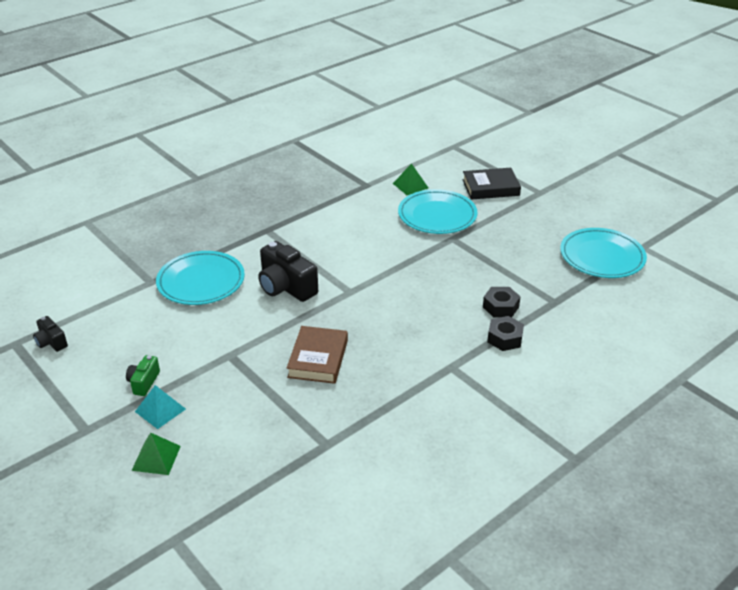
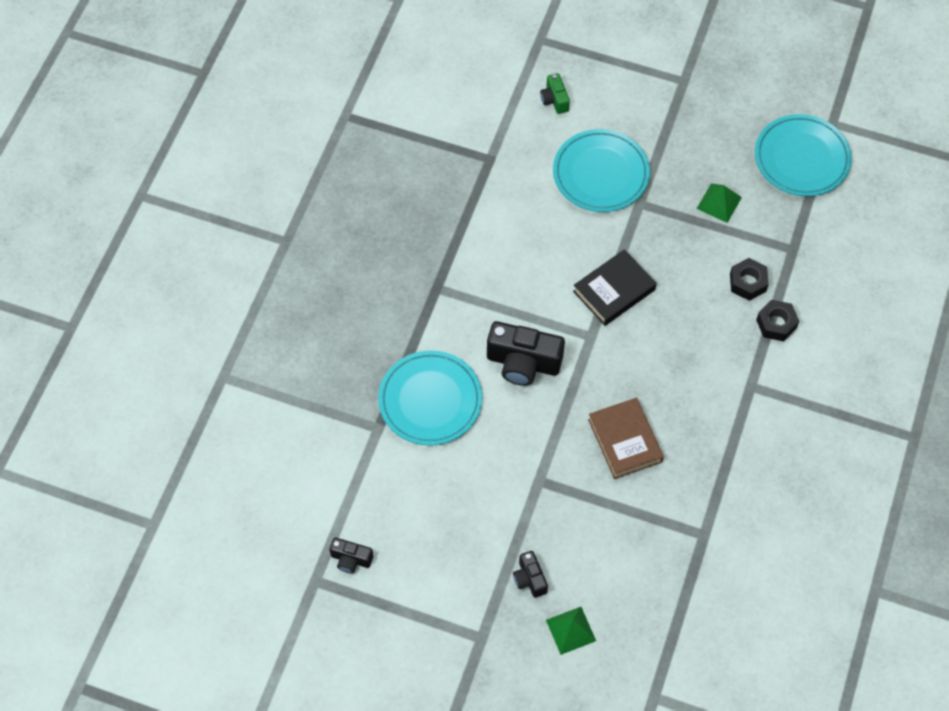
camera: 30 degrees left, 25 degrees up
(144, 382) = (486, 557): green camera -> green camera (554, 100)
(160, 410) = (529, 579): turquoise pyramid -> black camera
(410, 185) = (539, 136): green pyramid -> green pyramid (719, 203)
(490, 187) = (627, 97): black book -> black book (614, 290)

